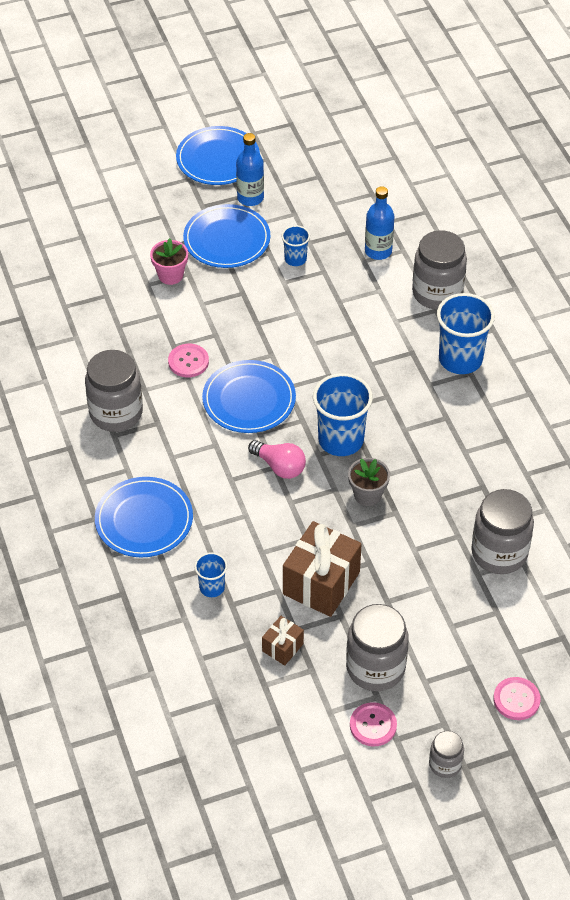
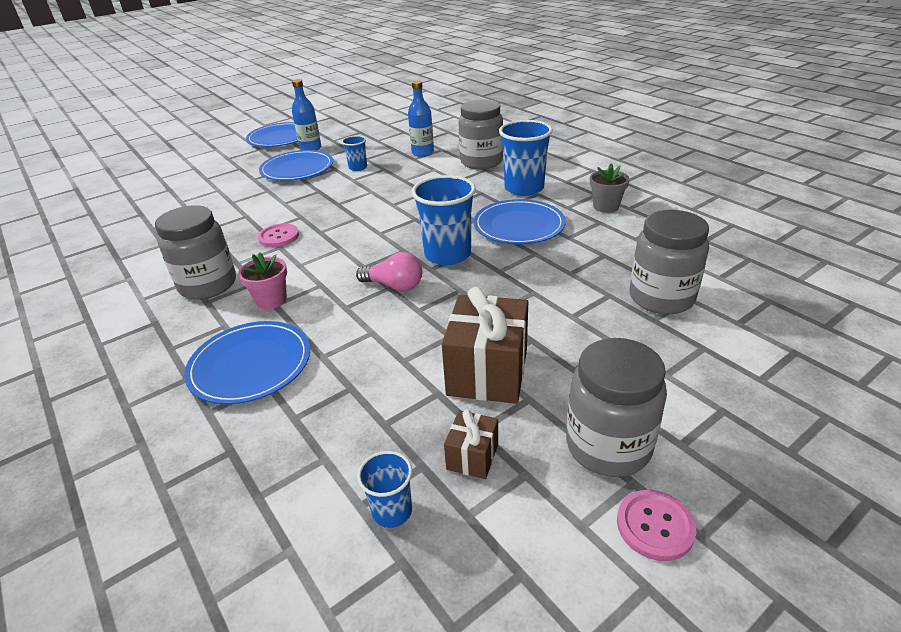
camera: 15 degrees left, 15 degrees down
(170, 275) = (252, 194): pink flower pot -> pink flower pot (271, 300)
(212, 587) = (352, 412): blue cup -> blue cup (392, 511)
(249, 399) = (345, 248): blue plate -> blue plate (519, 225)
(367, 495) = (496, 286): grey flower pot -> grey flower pot (606, 207)
(445, 764) = (798, 552): grey jar -> none
(516, 699) = (810, 431): pink button -> none

